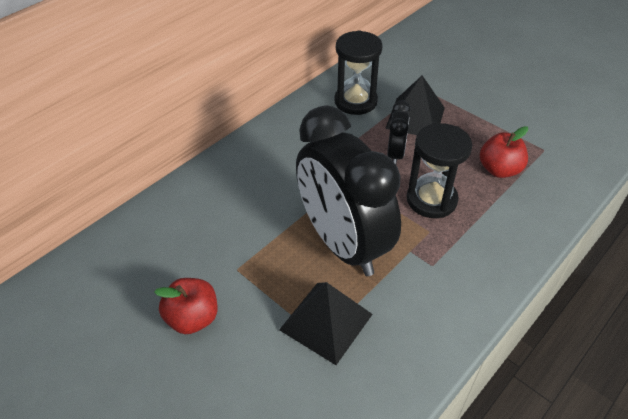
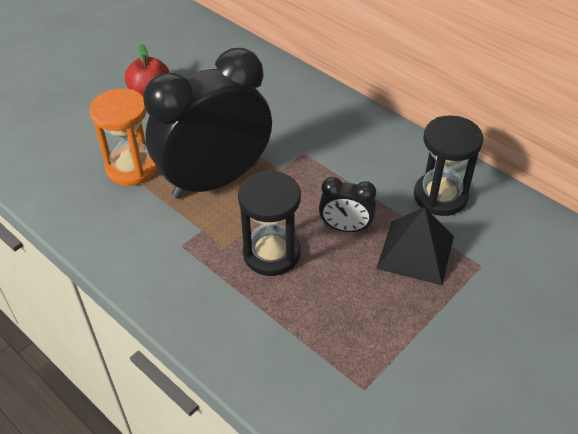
camera: 90 degrees right, 0 degrees up
(326, 321) = (132, 168): black pyramid -> orange hourglass
(499, 170) = (321, 327): red apple -> none

